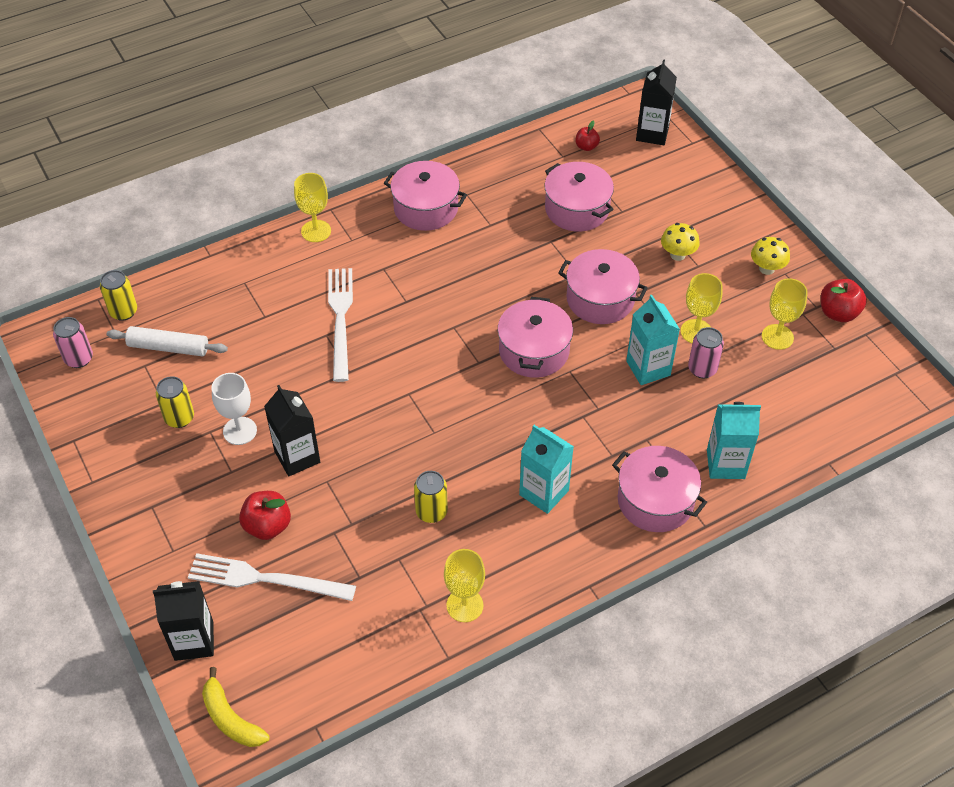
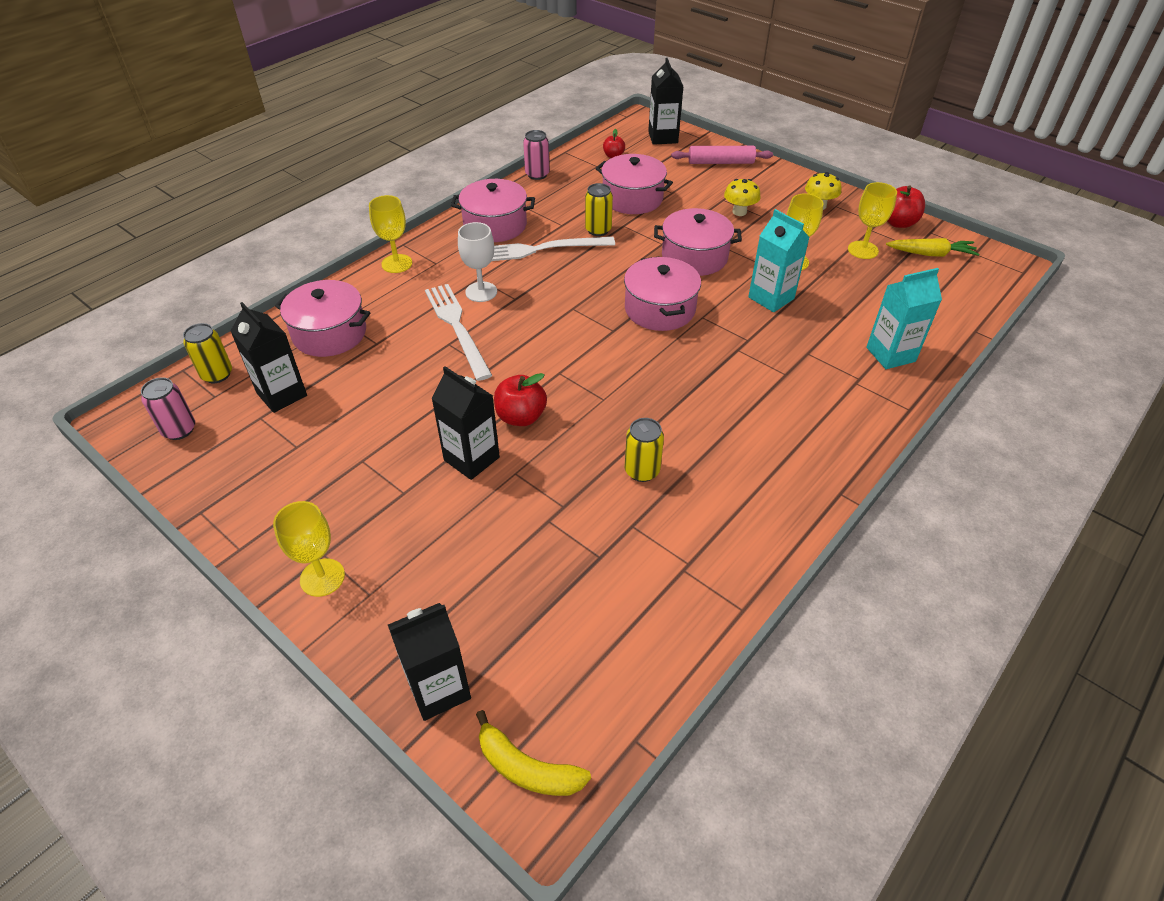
camera: 20 degrees left, 5 degrees down
(168, 347) = (282, 394): white rolling pin -> black carton
(179, 418) = (321, 457): yellow can -> yellow can (598, 230)
(240, 431) = (396, 451): white goblet -> white goblet (481, 292)
(265, 579) = (494, 591): white fork -> white fork (540, 249)
(267, 526) = (471, 535): red apple -> red apple (521, 417)
(464, 605) = (728, 550): yellow goblet -> yellow goblet (322, 577)
(544, 492) = (743, 422): turquoise carton -> none
(655, 500) = (850, 400): pink pot -> pink pot (329, 333)
(695, 184) = (721, 162): none -> pink rolling pin
(702, 369) = (818, 287): pink can -> pink can (537, 174)
(846, 361) = (930, 254): none -> yellow carrot

